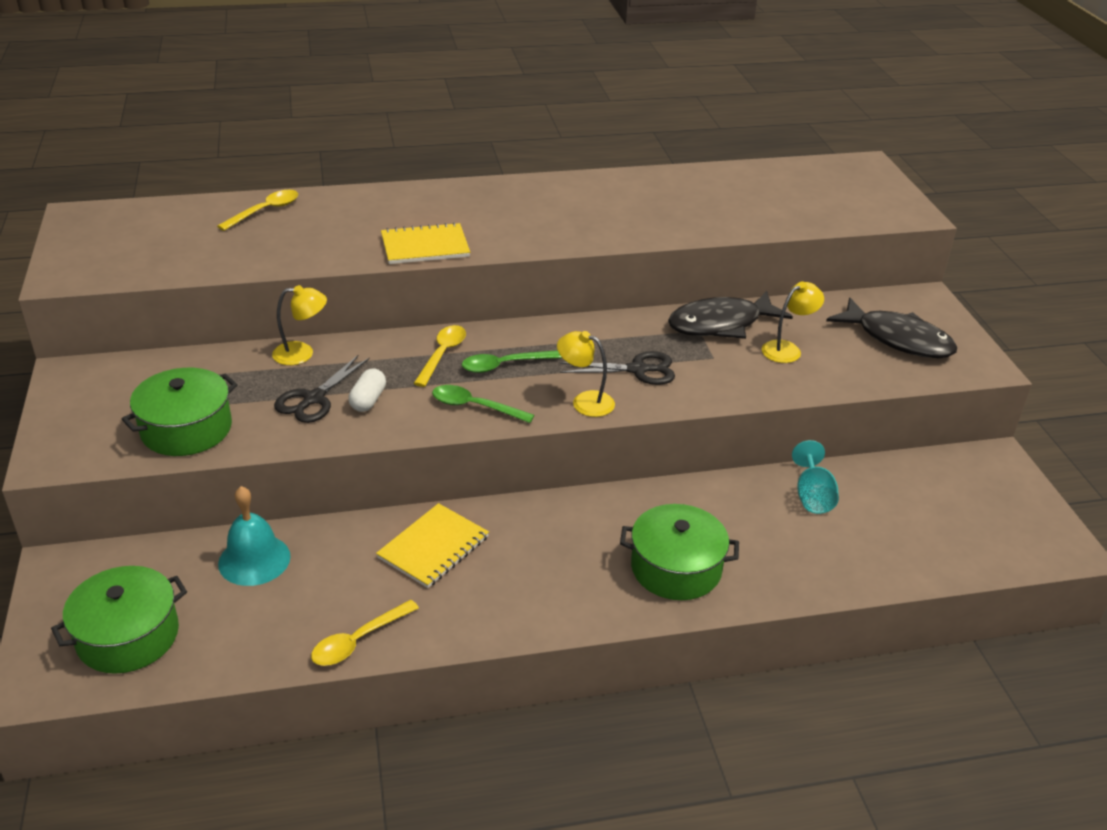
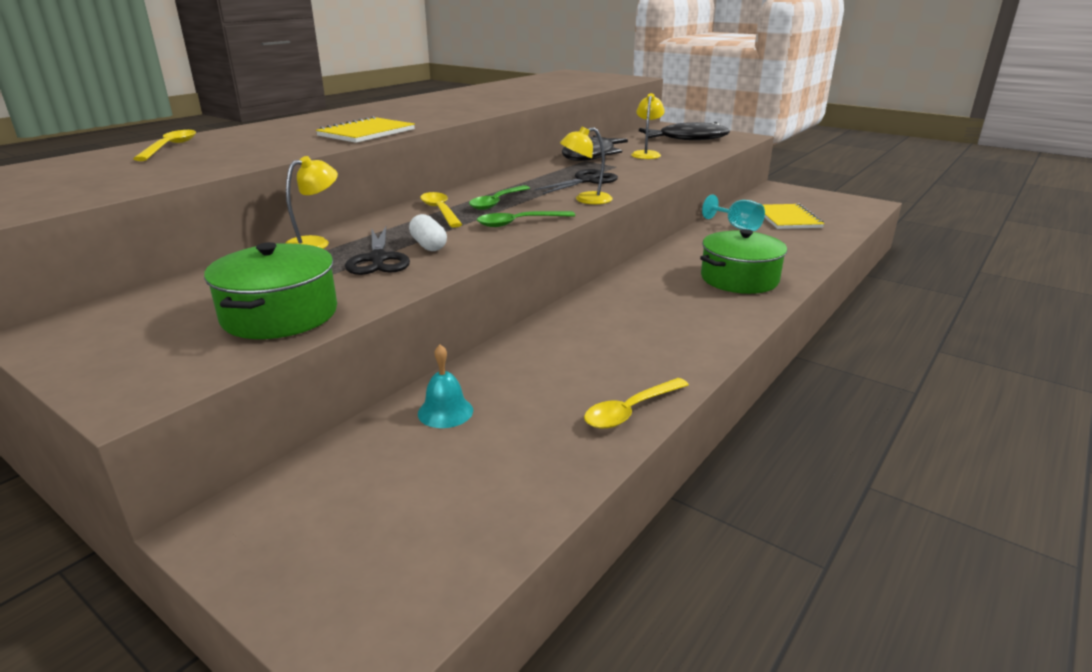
camera: 40 degrees left, 10 degrees down
(128, 636) = (410, 532): green pot -> none
(254, 560) = (445, 412): turquoise bell -> turquoise bell, size x0.66
(358, 641) = (630, 411): yellow spoon -> yellow spoon turned 45 degrees clockwise
(433, 547) = (579, 336): yellow notebook -> yellow notebook (787, 218)

